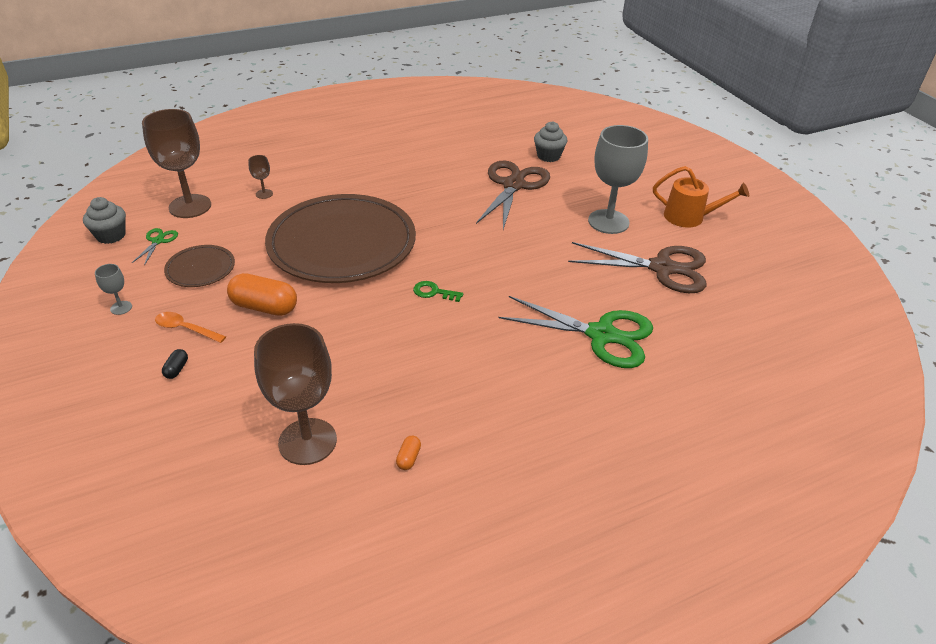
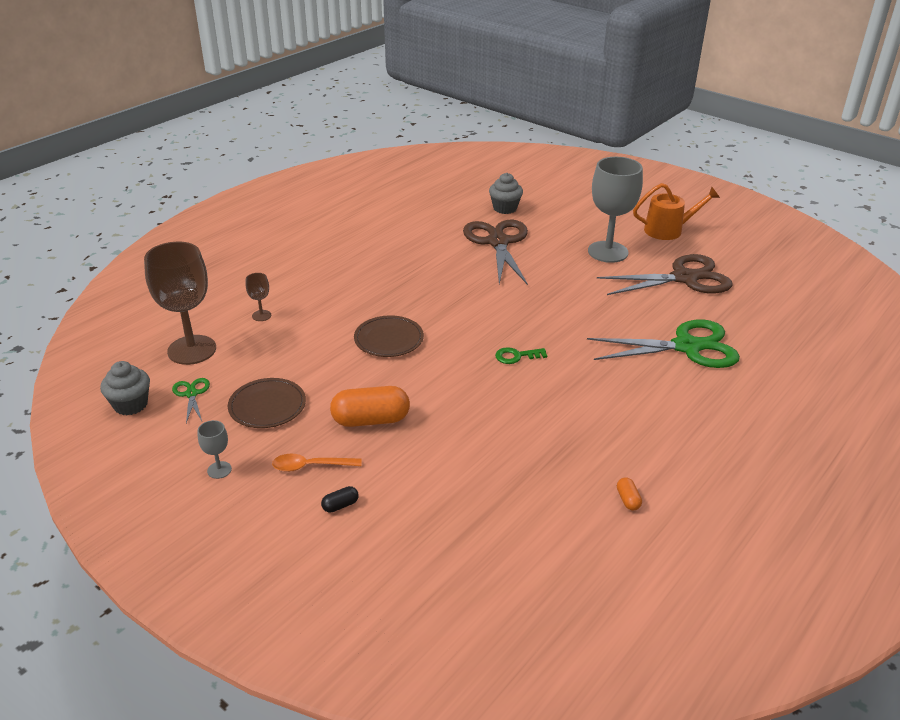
camera: 25 degrees left, 5 degrees down
(177, 369) = (340, 505): black capsule -> black capsule turned 75 degrees clockwise
(307, 441) = (529, 520): brown goblet -> none
(342, 243) = (389, 339): brown plate -> brown plate, size x0.44

